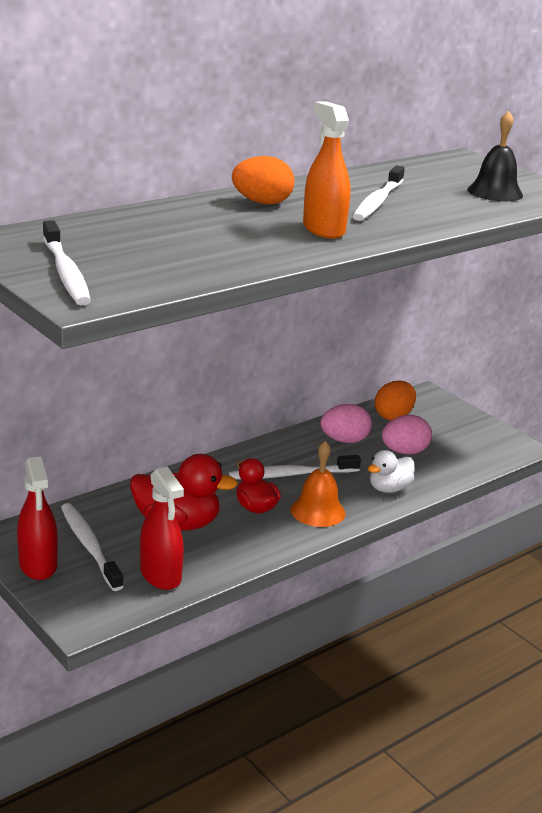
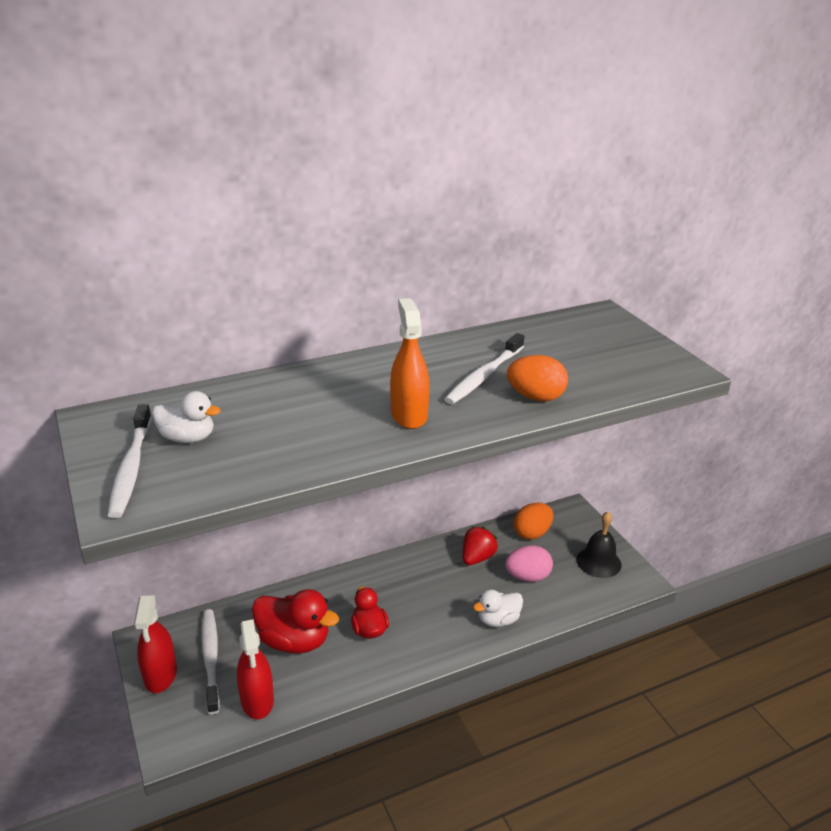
camera: 15 degrees right, 5 degrees up
(107, 251) = (187, 438): none -> white duck
(262, 203) = (371, 374): orange egg -> orange egg (535, 397)
(291, 474) = (415, 594): white toothbrush -> none
(318, 511) = (423, 640): orange bell -> none
(344, 440) = (477, 558): pink egg -> red strawberry
(495, 192) = (610, 365): black bell -> black bell (598, 562)

